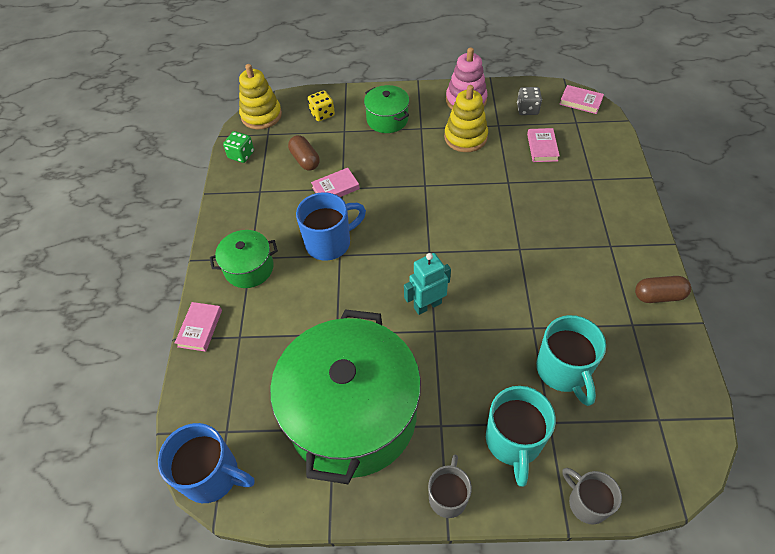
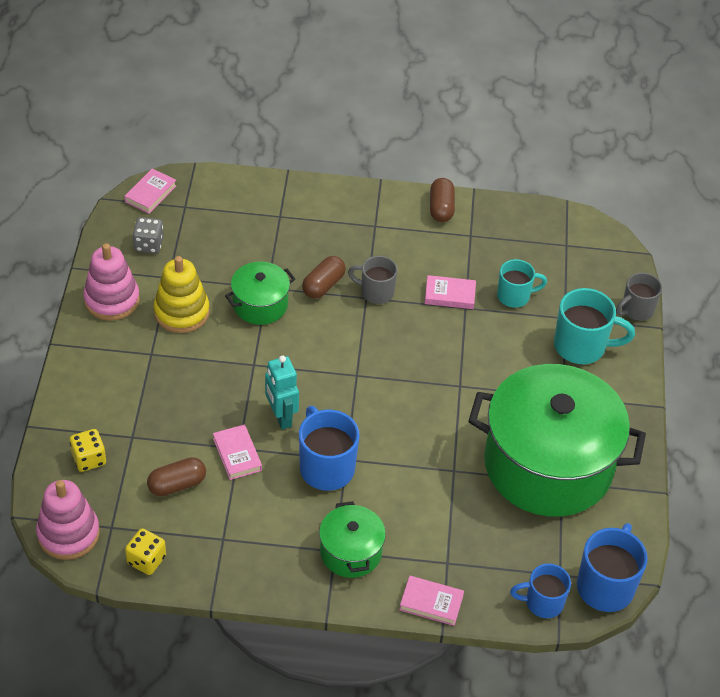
camera: 90 degrees left, 5 degrees down
(196, 417) = (542, 602): none -> blue mug
(241, 155) = (146, 560): green dice -> yellow dice
(261, 115) = (68, 534): yellow stacking toy -> pink stacking toy
(387, 119) = (123, 387): green pot -> green pot (260, 304)
(427, 305) = (427, 387): turquoise robot -> turquoise robot (281, 417)
(448, 496) = (629, 401): grey mug -> grey mug (376, 292)
(523, 217) = (323, 285): none -> brown capsule
(542, 147) = (219, 246): pink book -> pink book (449, 295)
(563, 371) = (514, 296): turquoise mug -> turquoise mug, size x0.65

